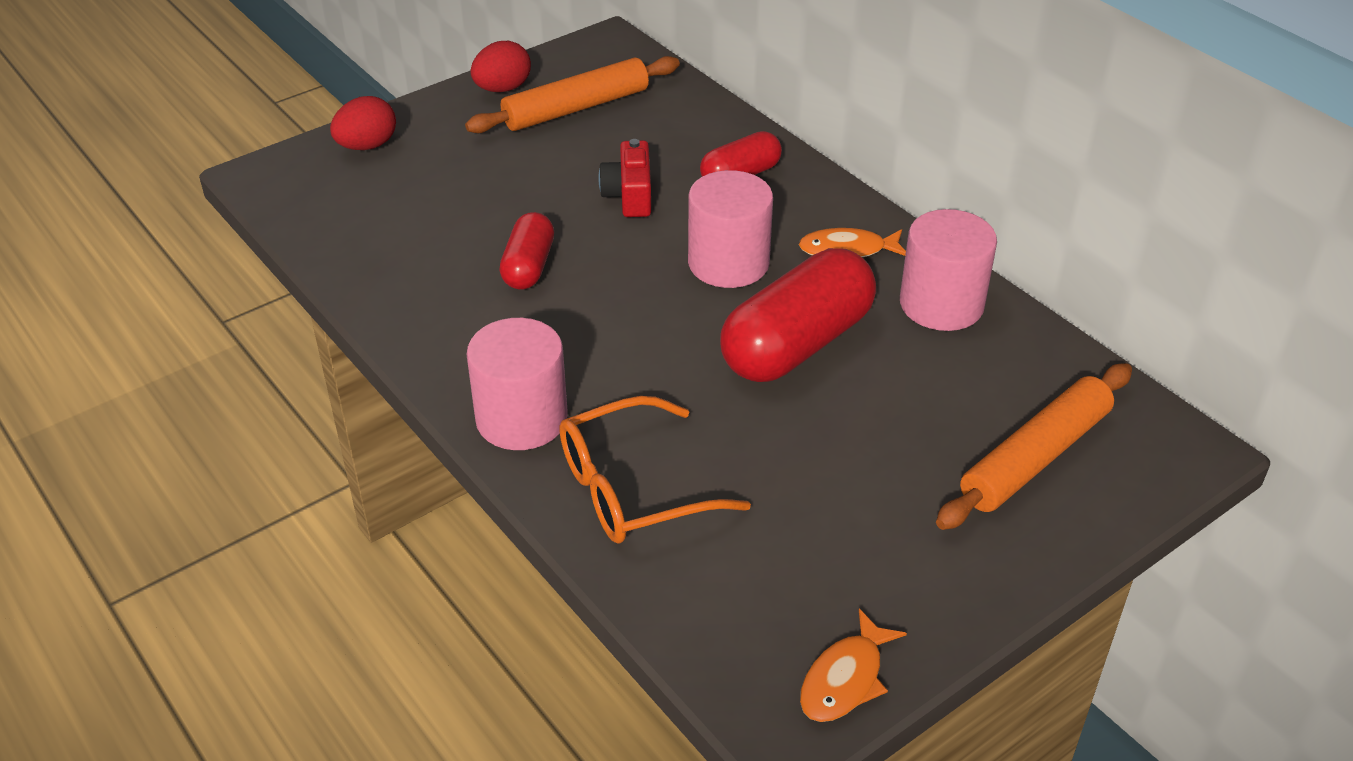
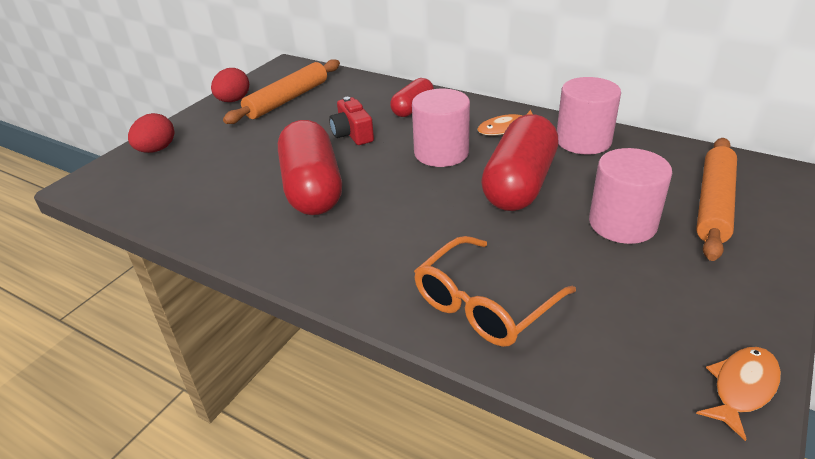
camera: 20 degrees left, 5 degrees down
(521, 418) = (370, 283): pink cylinder -> pink cylinder (622, 223)
(528, 266) = (312, 188): red capsule -> red capsule, size x1.82
(845, 679) = (742, 388): orange fish -> orange fish turned 150 degrees counterclockwise

